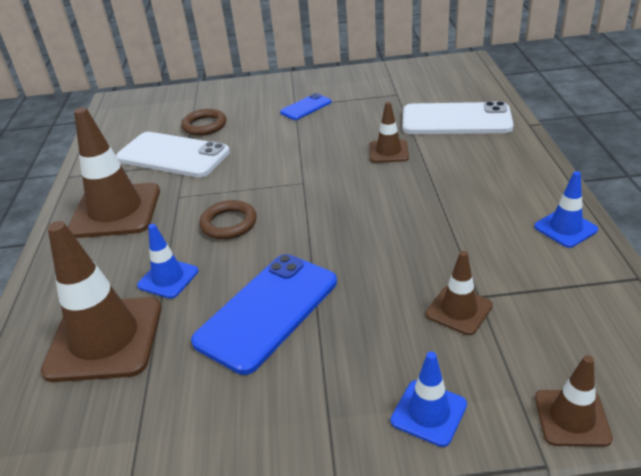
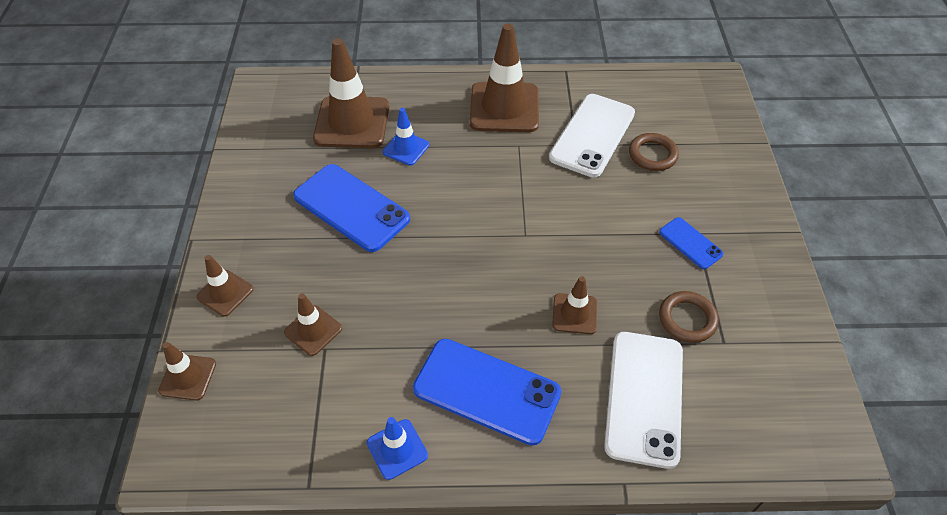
camera: 90 degrees right, 15 degrees up
(229, 223) = (469, 181): brown ring -> brown ring (687, 319)
(428, 413) = (225, 293): blue traffic cone -> brown traffic cone
(482, 187) = (487, 391): none -> blue phone

